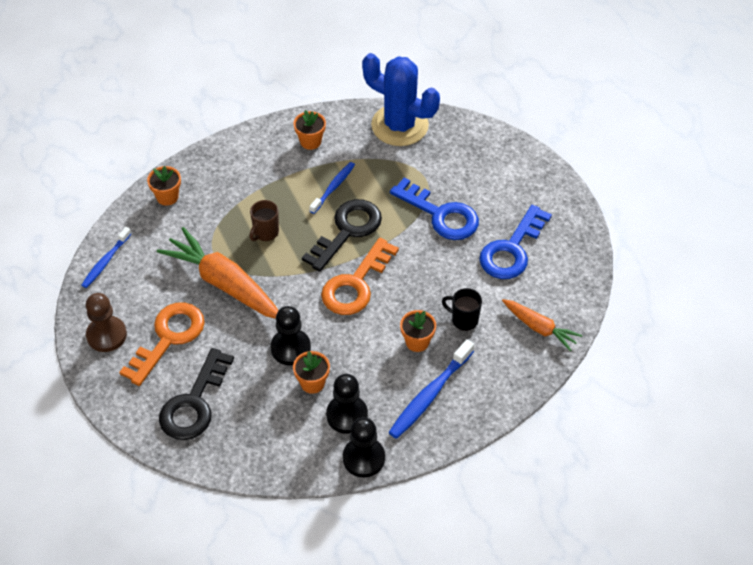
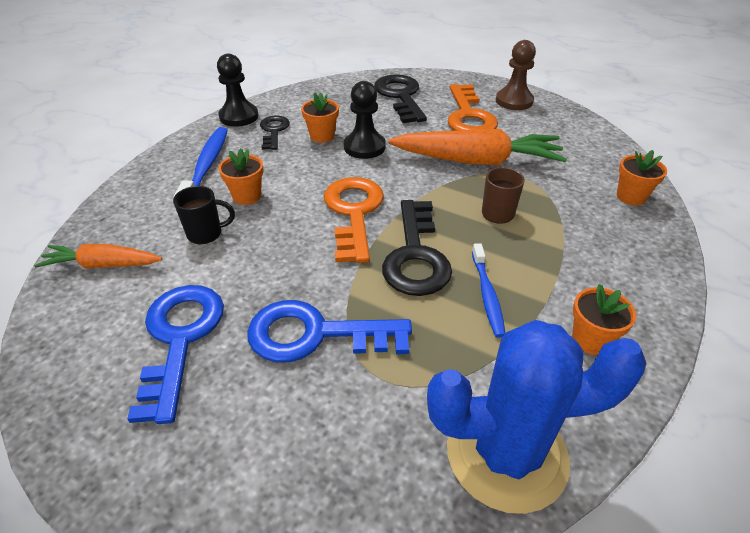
camera: 145 degrees right, 10 degrees down
(106, 261) = (590, 134): blue toothbrush -> none
(347, 415) = (274, 131): black pawn -> black key

